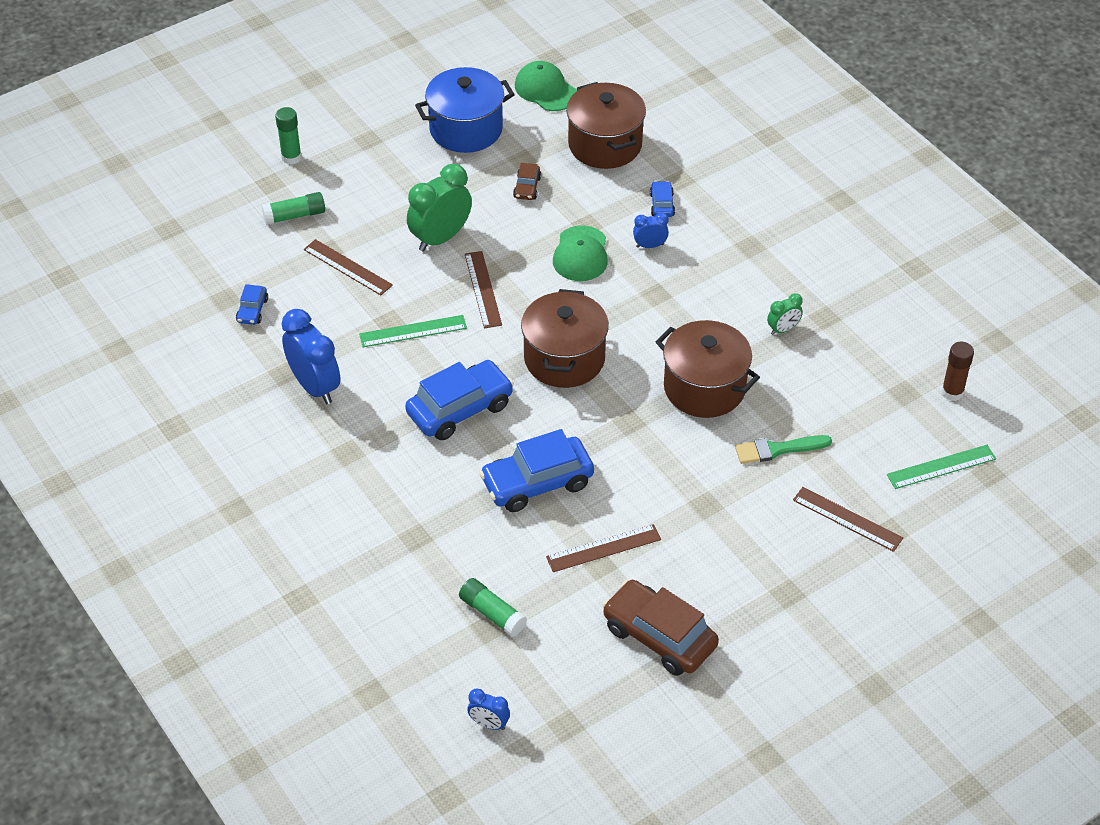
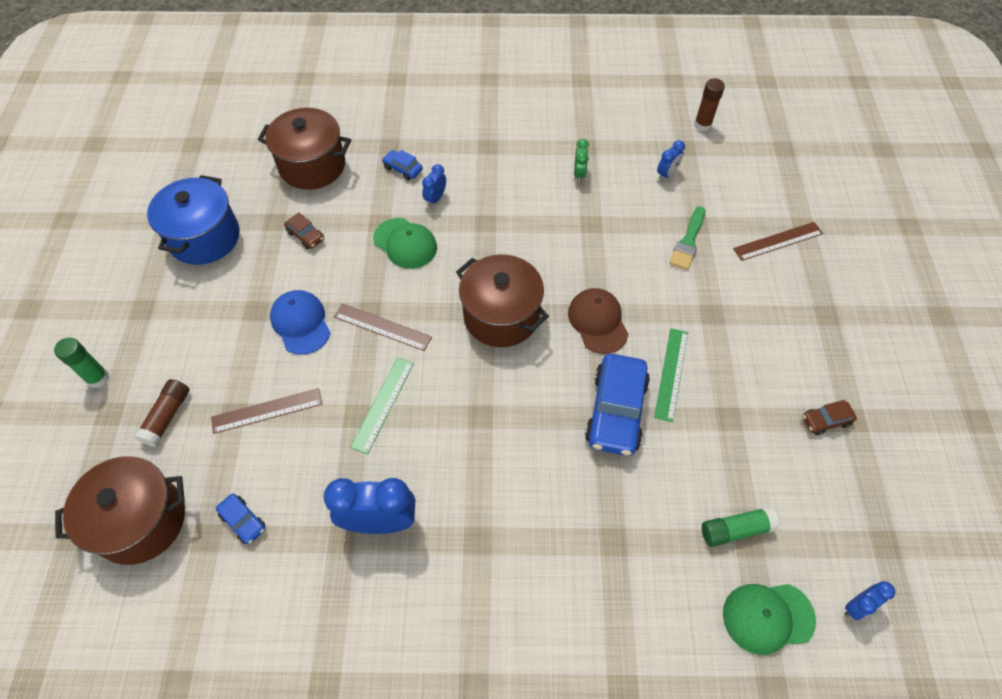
camera: 55 degrees left, 10 degrees up
(294, 216) = (167, 416): green glue stick -> brown glue stick
(440, 238) = (301, 323): green clock -> blue cap
(460, 409) = (496, 420): blue car -> none
(545, 90) = (220, 166): green cap -> green cap (767, 617)
(603, 548) = (714, 405): brown ruler -> none
(619, 427) = (598, 322): none -> brown cap
(659, 637) = (825, 420): brown car -> brown car, size x0.48
(704, 388) = (599, 248): brown pot -> brown pot (141, 521)
(851, 395) = (667, 174): none -> blue clock
(941, 467) = (763, 167): green ruler -> green ruler (671, 374)

